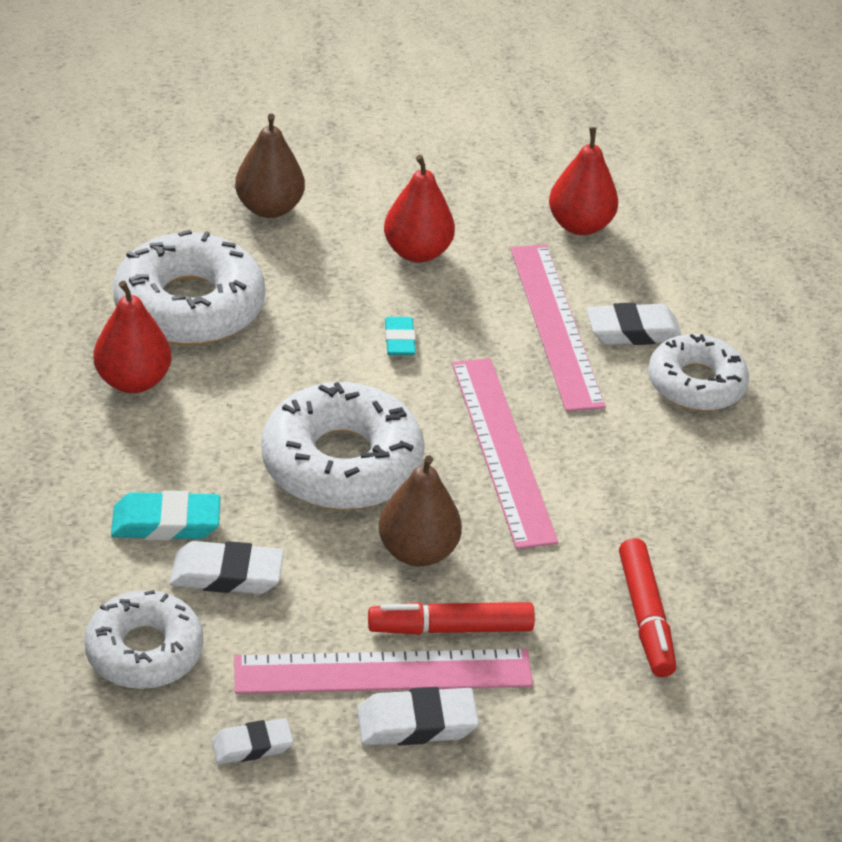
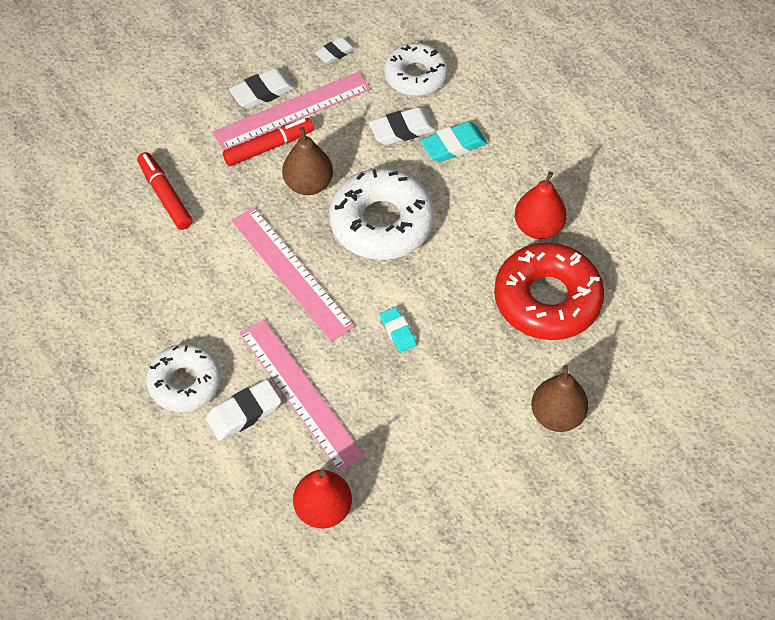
camera: 160 degrees right, 15 degrees up
(189, 306) = (547, 299): white donut -> red donut
(417, 252) = (429, 420): red pear -> none

